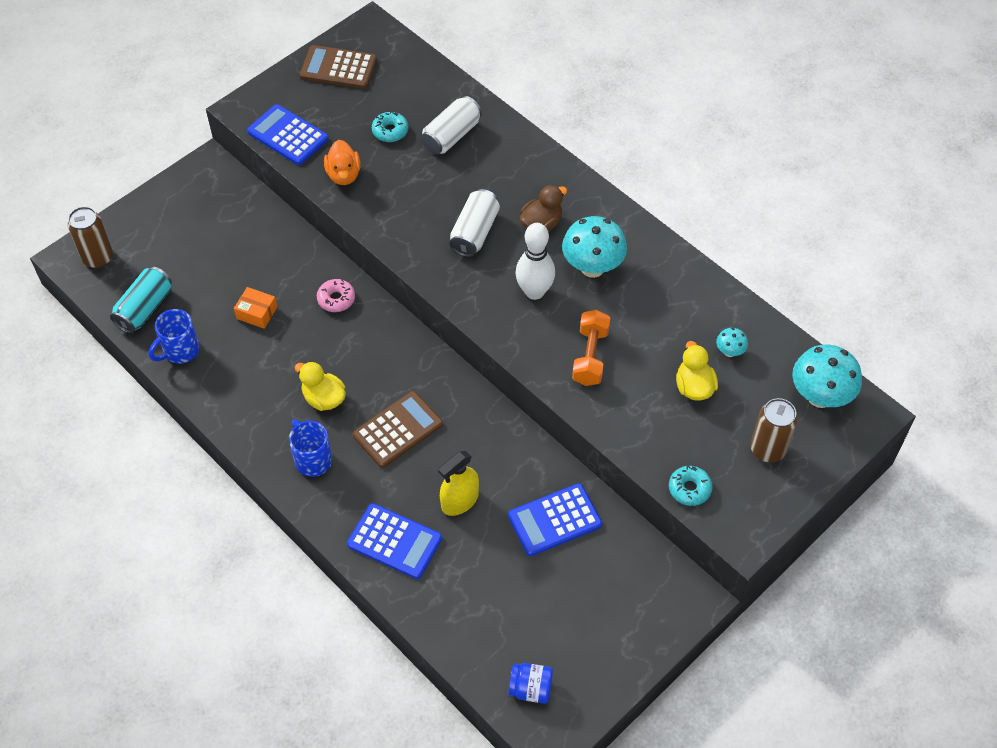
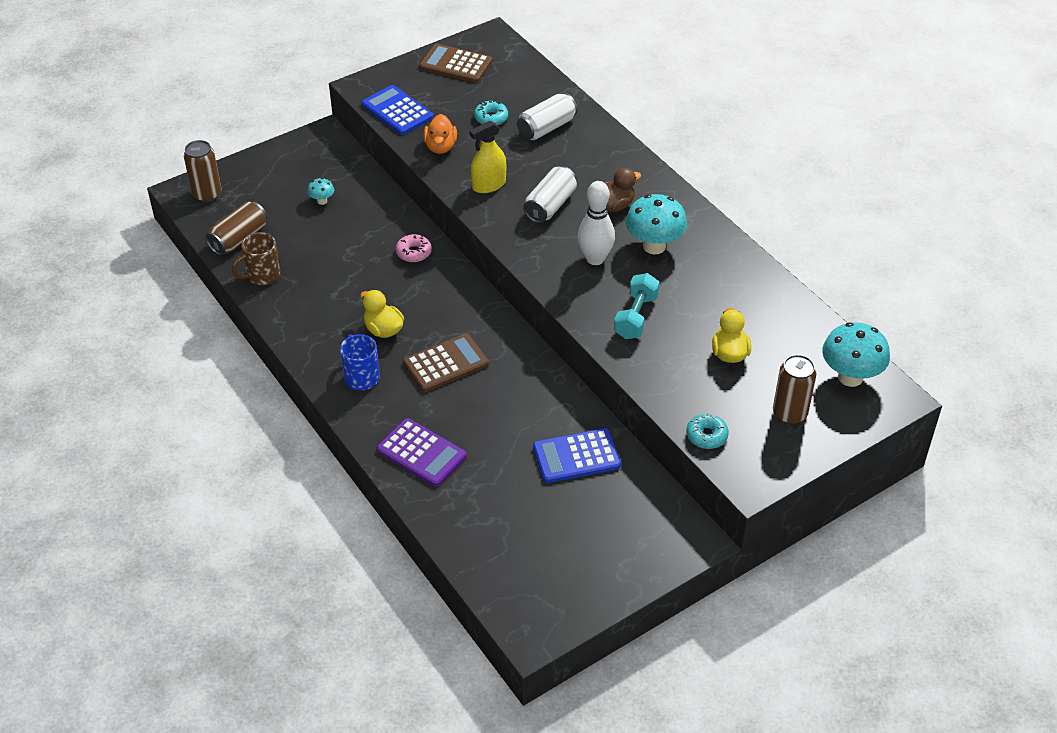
camera: 10 degrees right, 10 degrees down
(145, 308) = (238, 239): turquoise can -> brown can
(180, 351) = (262, 276): blue mug -> brown mug
(257, 313) = (338, 254): orange box -> none
(394, 541) = (421, 453): blue calculator -> purple calculator
(460, 501) = (490, 428): yellow spray bottle -> yellow spray bottle (489, 185)
(530, 689) = (522, 592): blue jar -> none
(590, 356) = (635, 317): orange dumbbell -> turquoise dumbbell
(729, 352) = (770, 330): turquoise mushroom -> turquoise mushroom (322, 201)

